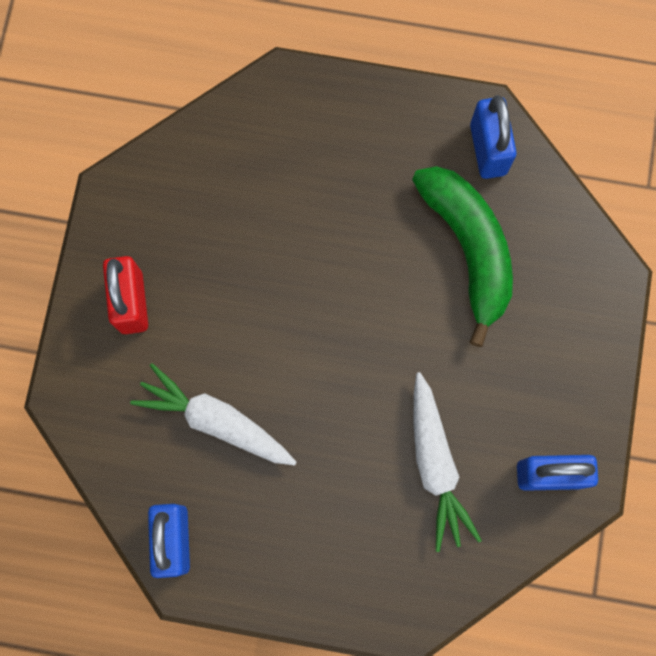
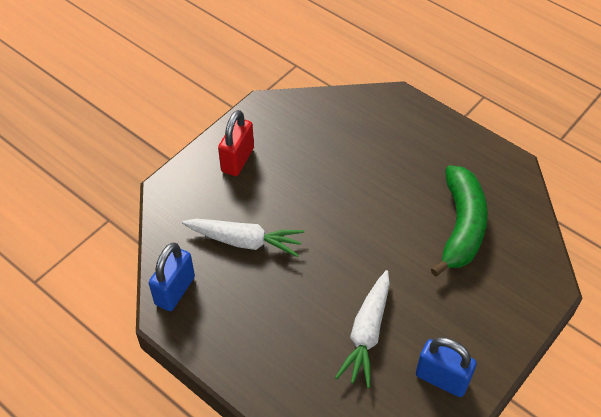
camera: 30 degrees right, 25 degrees down
(216, 421) = (244, 241): white carrot -> white carrot turned 135 degrees clockwise
(488, 149) = (504, 181): blue padlock -> none

